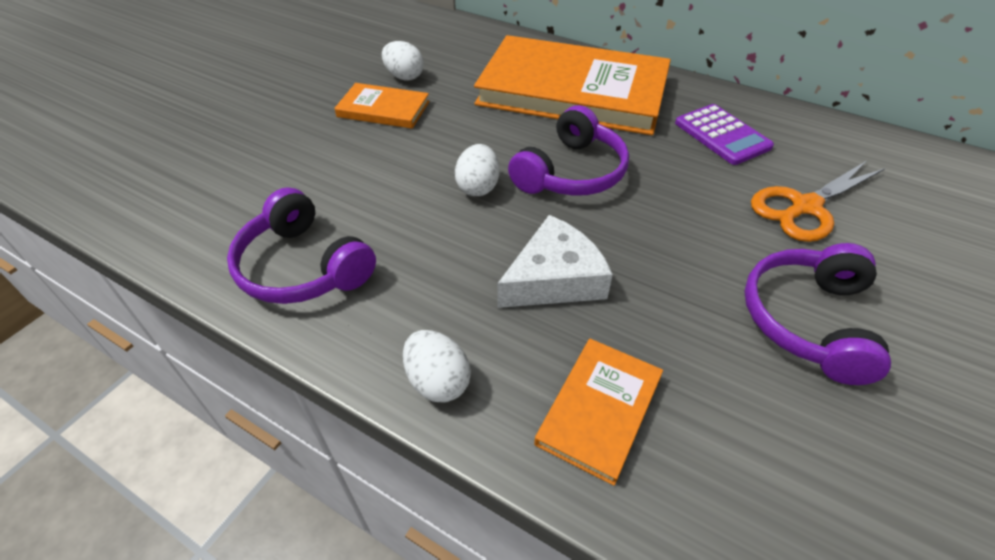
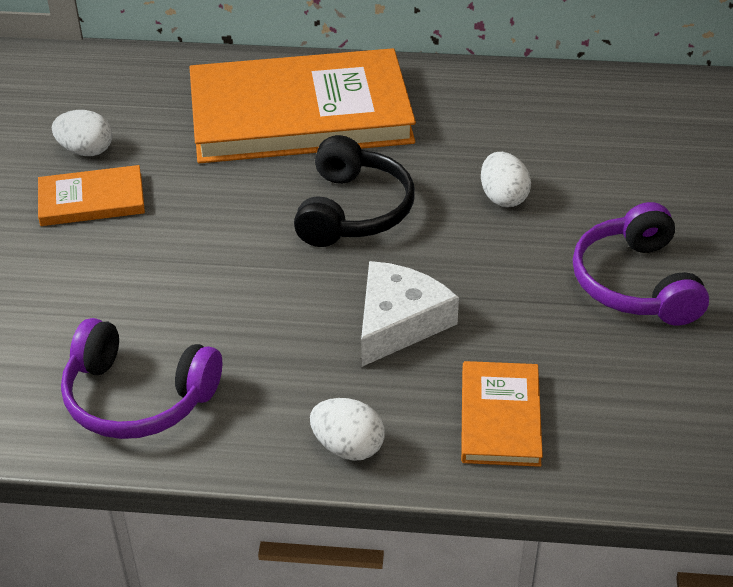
camera: 25 degrees left, 5 degrees down
(478, 187) = (265, 257): white egg -> white egg (503, 197)
(571, 172) = (353, 211): purple headphones -> black headphones
(722, 135) = (484, 122): purple calculator -> none
(805, 207) = (593, 177): orange scissors -> none

